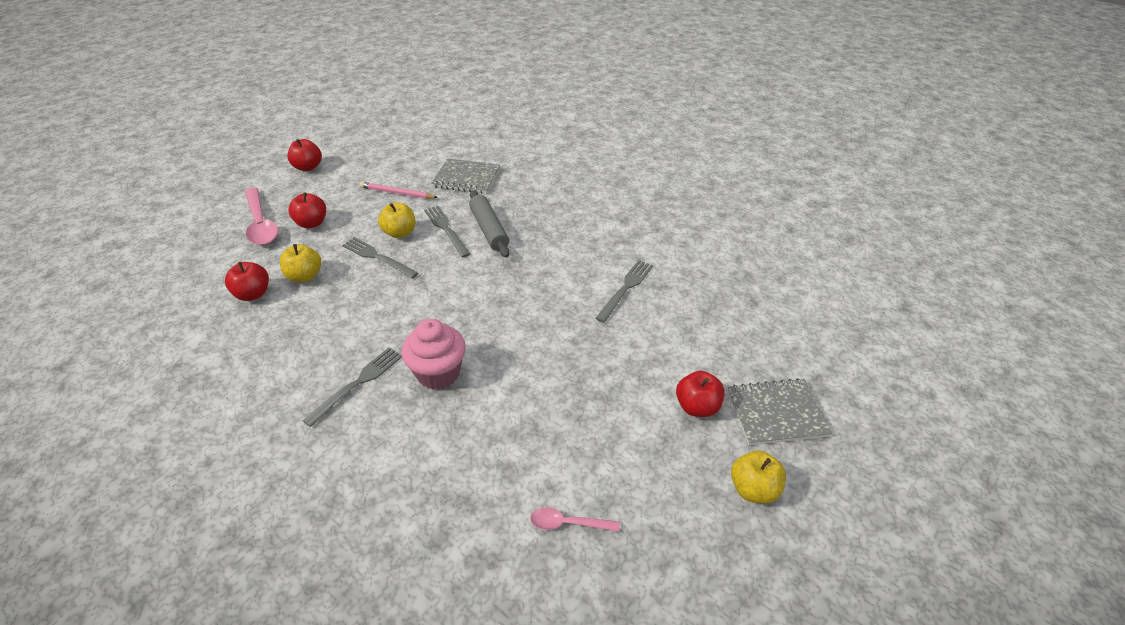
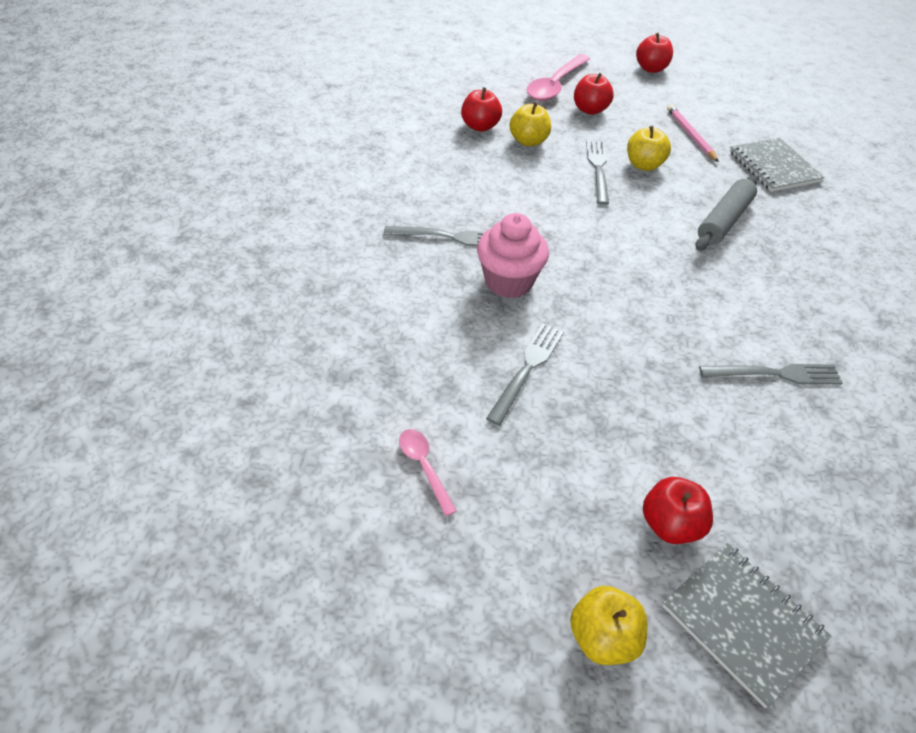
camera: 55 degrees right, 5 degrees up
(446, 229) = (686, 191): grey fork -> grey fork (527, 369)

